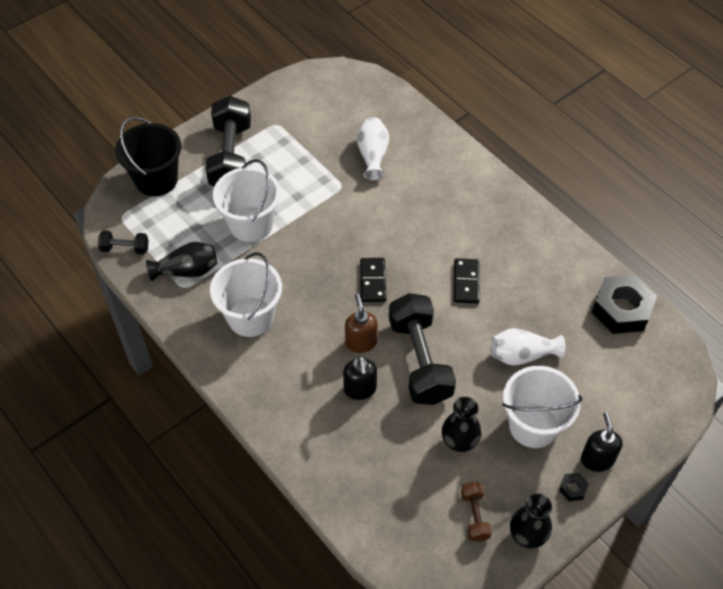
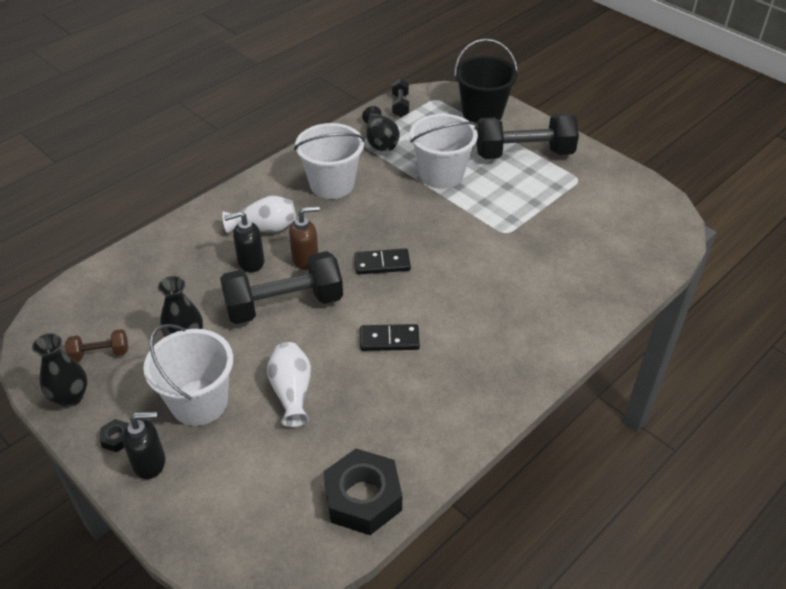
camera: 85 degrees right, 10 degrees down
(373, 155) = (557, 253): white vase -> white vase (264, 228)

